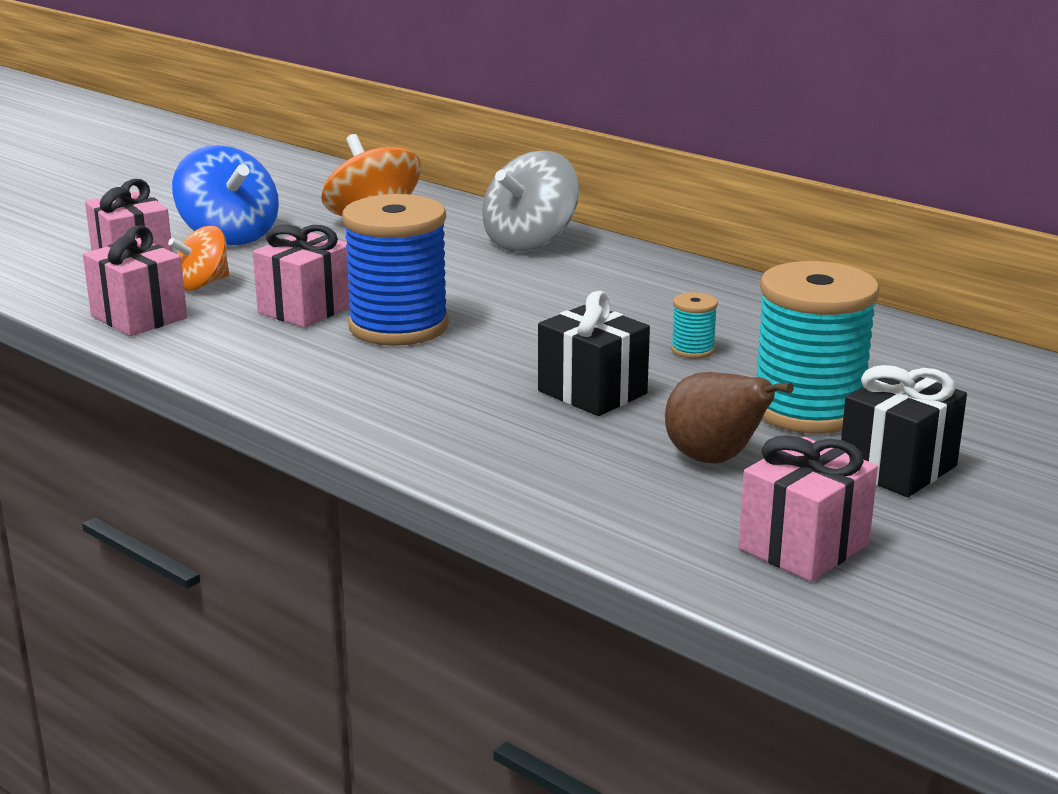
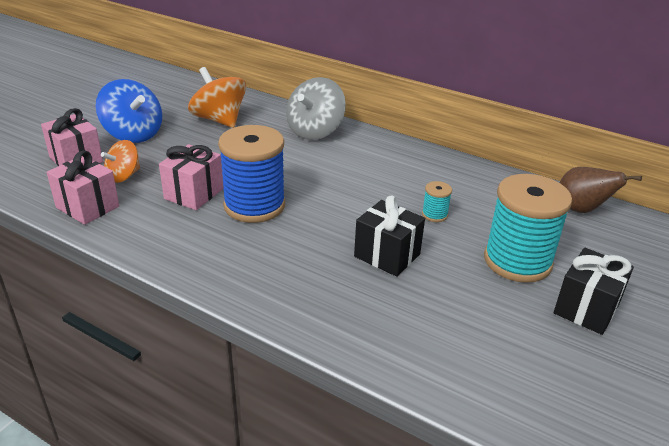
camera: 10 degrees left, 10 degrees up
(715, 460) = (478, 310): brown pear -> brown pear (581, 210)
(804, 546) = (558, 387): pink gift -> none

